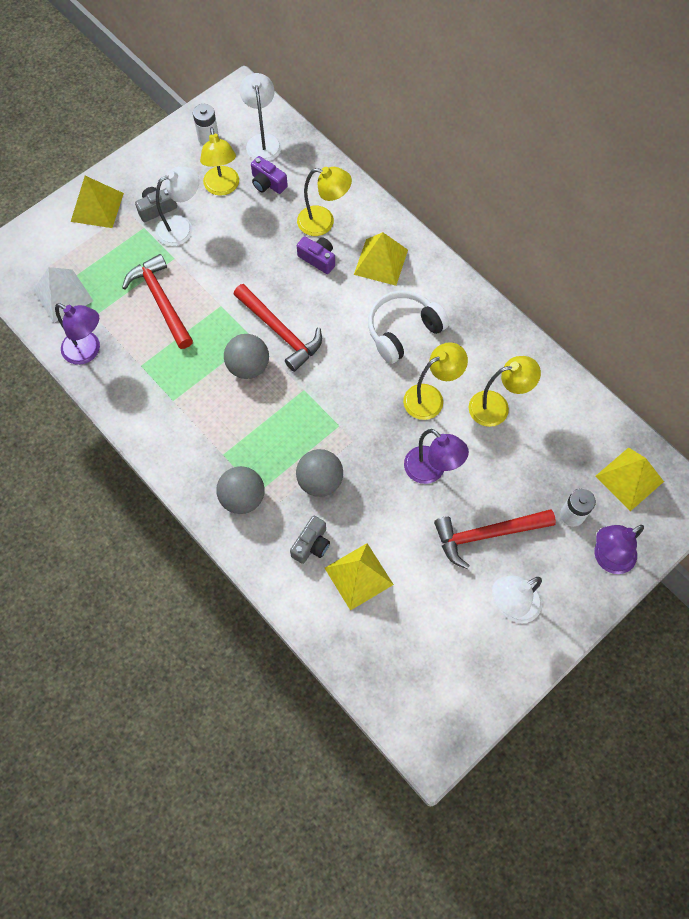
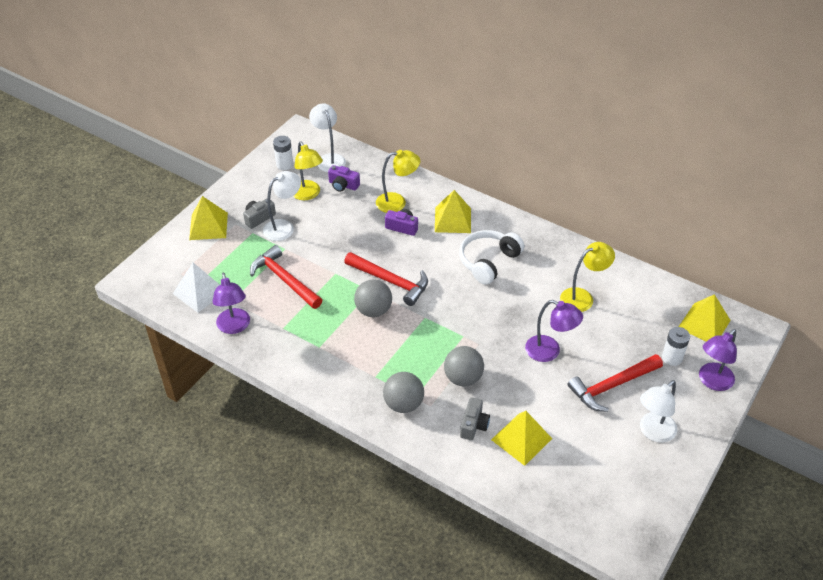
camera: 15 degrees left, 20 degrees down
(88, 351) = (234, 327): purple lamp -> purple lamp turned 60 degrees clockwise
(431, 397) = (528, 302): yellow lamp -> none

